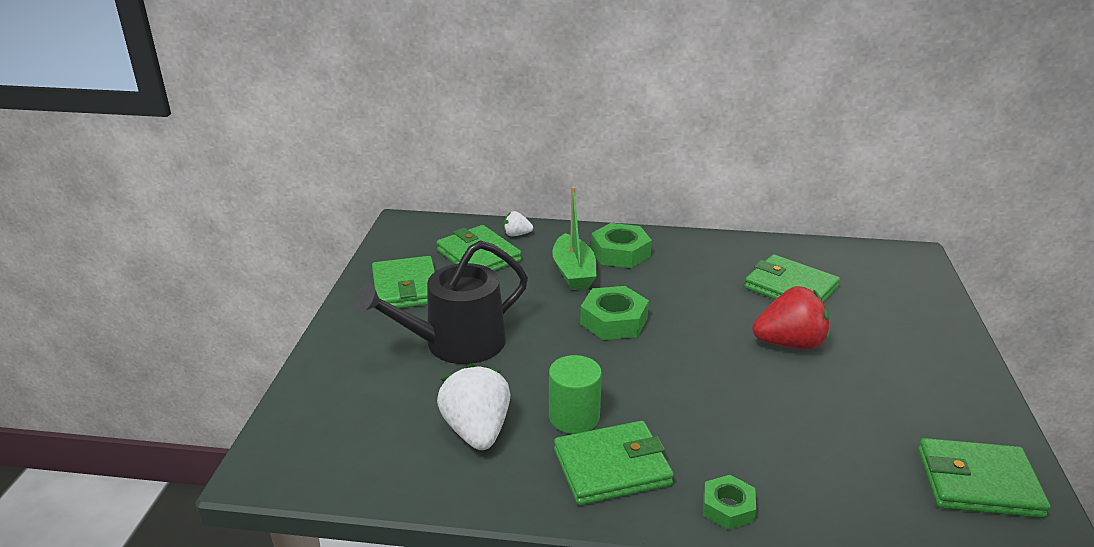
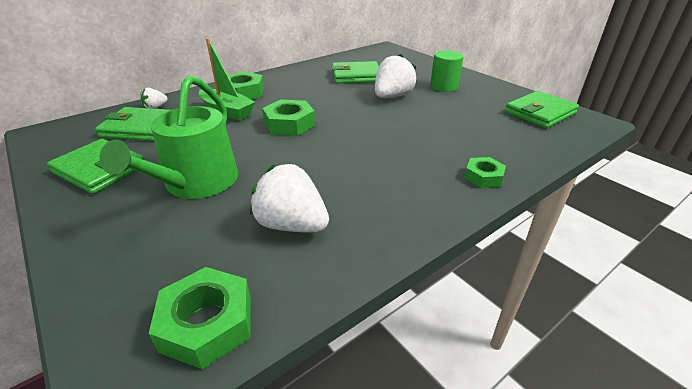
camera: 45 degrees left, 5 degrees up
(337, 466) = (207, 323): none -> green nut
(455, 344) = (196, 183): black watering can -> green watering can
(574, 417) = (342, 181): green cylinder -> green cylinder (444, 87)
(612, 467) = (403, 193): green wallet -> none
(790, 344) = (392, 97): red strawberry -> white strawberry

